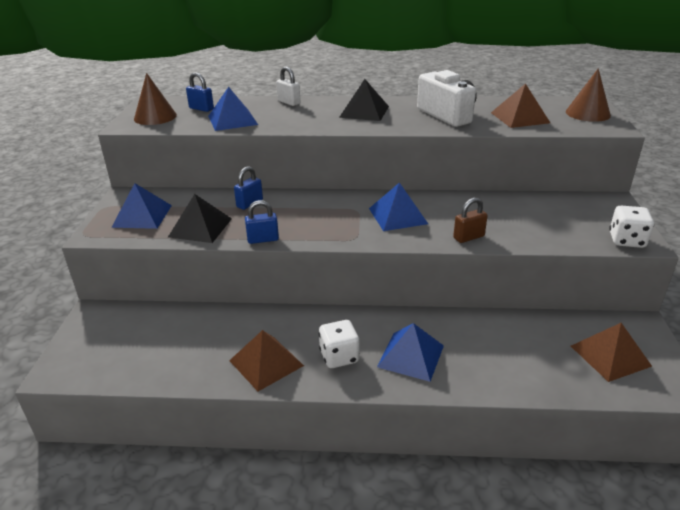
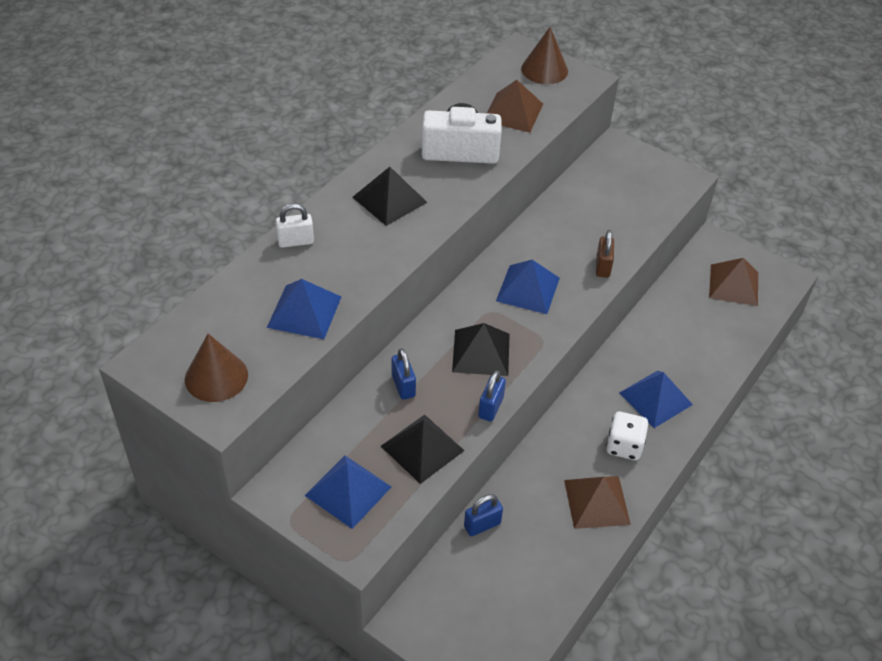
camera: 60 degrees left, 15 degrees up
(201, 109) = (233, 324): blue padlock -> blue padlock (482, 525)
(312, 219) = (481, 352): none -> black pyramid
(626, 240) = (679, 184): white dice -> none

